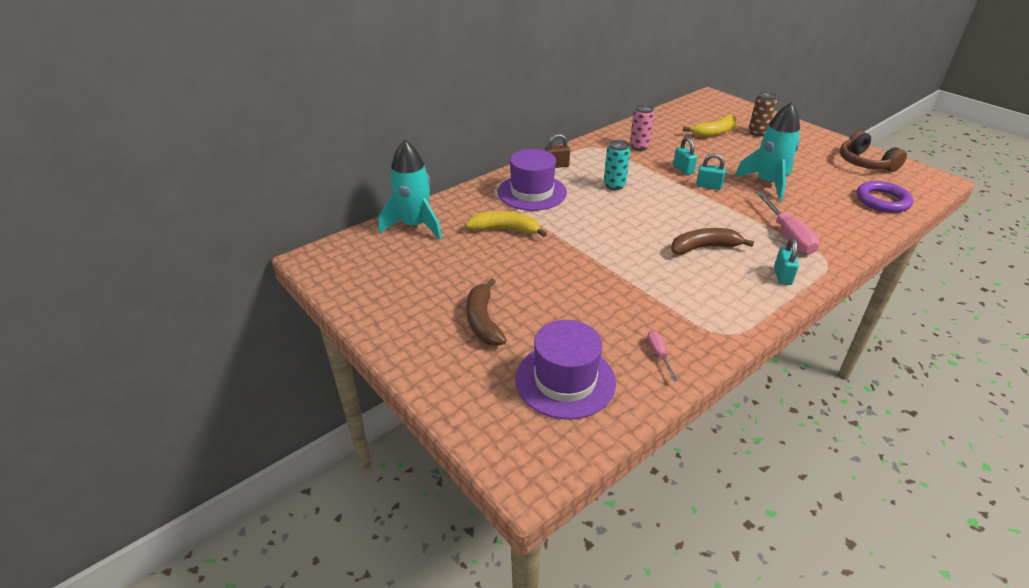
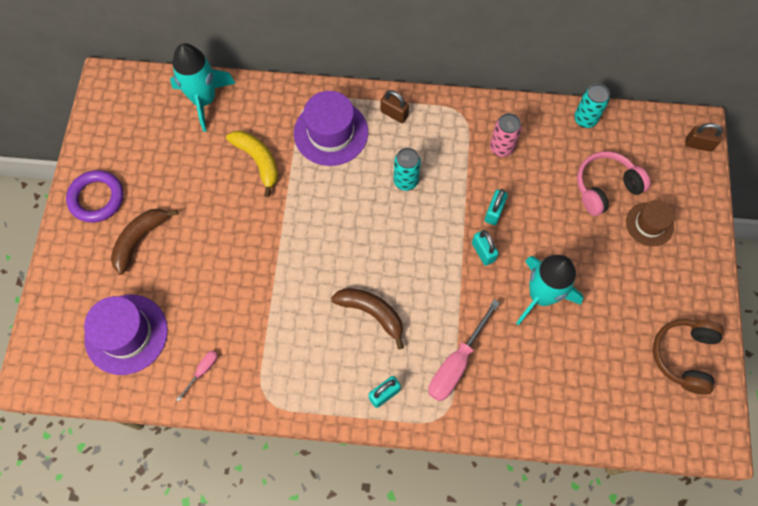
camera: 45 degrees right, 30 degrees up
(658, 117) = (585, 119): none -> turquoise can
(714, 132) = (605, 187): yellow banana -> pink headphones
(722, 100) = (698, 144): none -> brown padlock
(757, 133) = (649, 224): brown can -> brown hat
(882, 201) = (609, 409): purple ring -> purple ring (96, 198)

